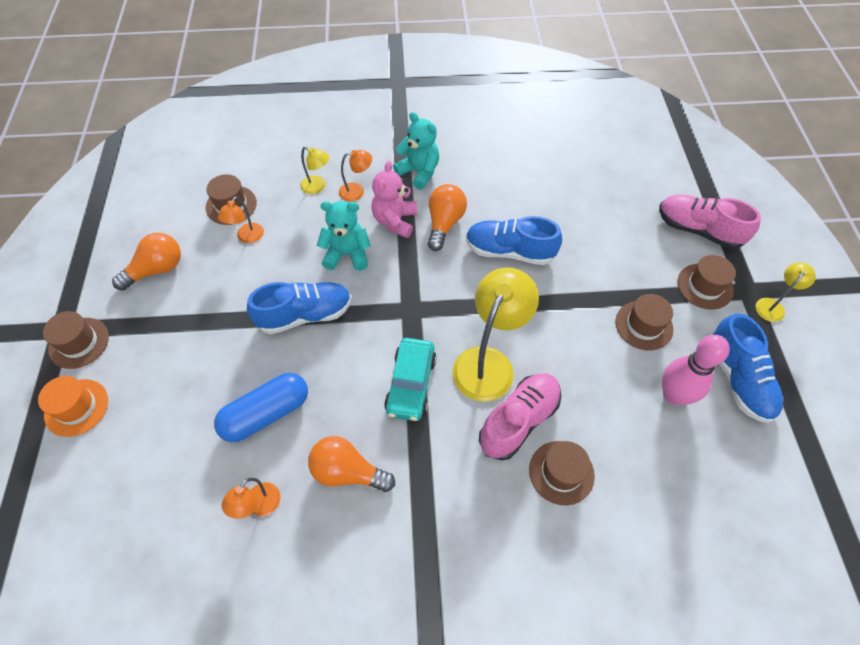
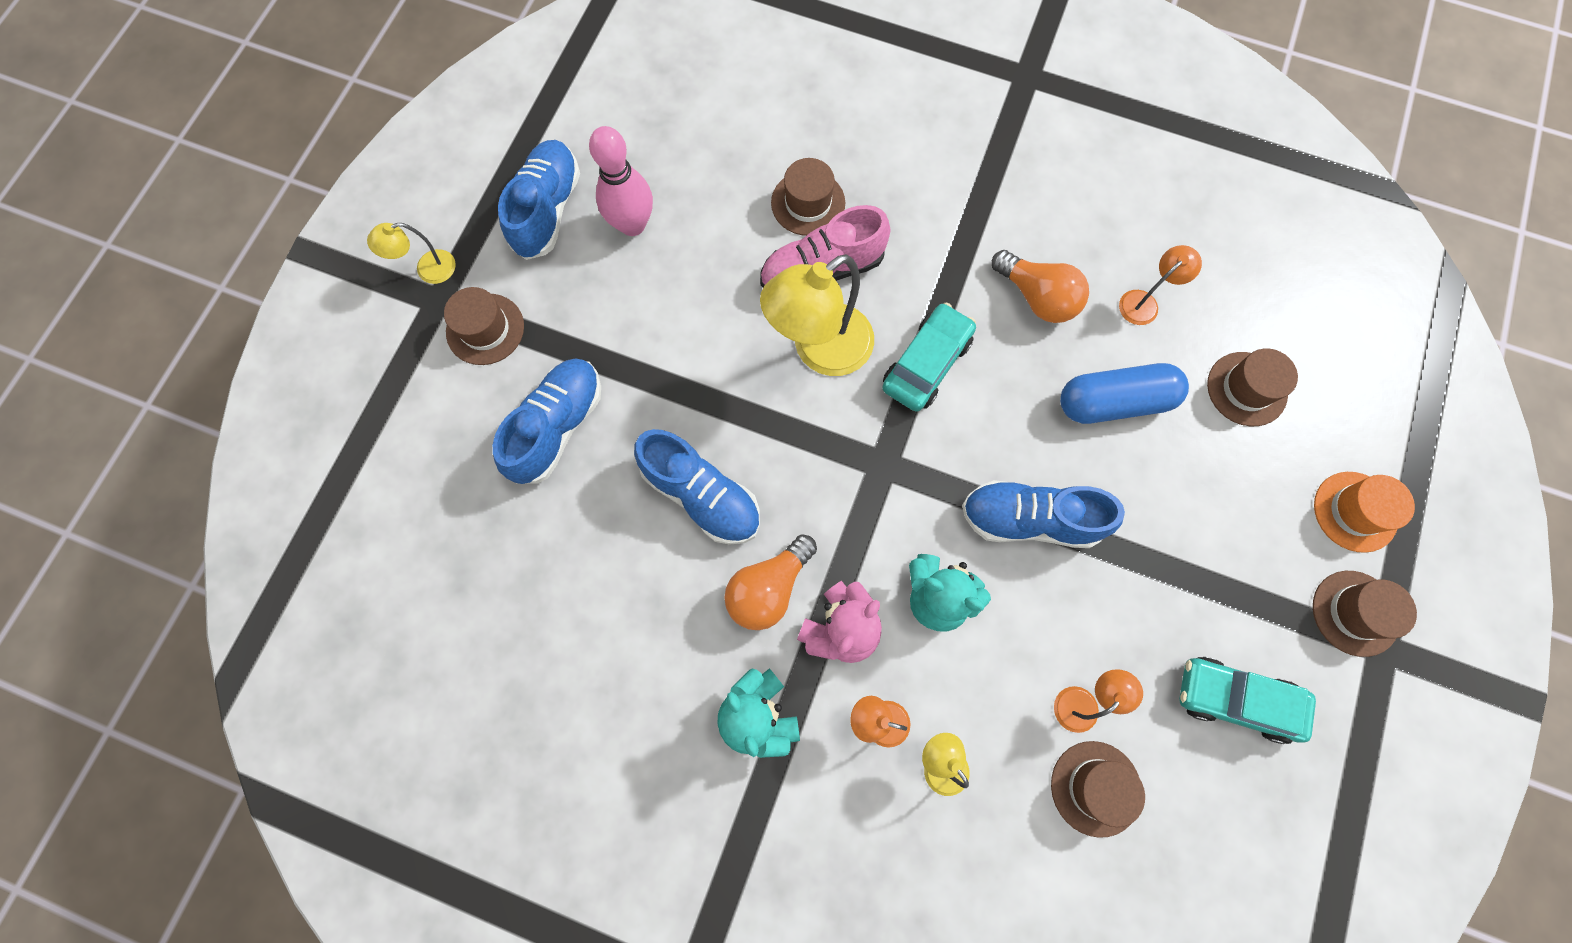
camera: 155 degrees left, 15 degrees up
(156, 270) = (1235, 699): orange light bulb -> turquoise car
(616, 252) = (557, 427): none -> blue shoe
(644, 325) = (602, 314): brown hat -> brown hat (1246, 389)
(698, 230) = (420, 410): pink shoe -> none

